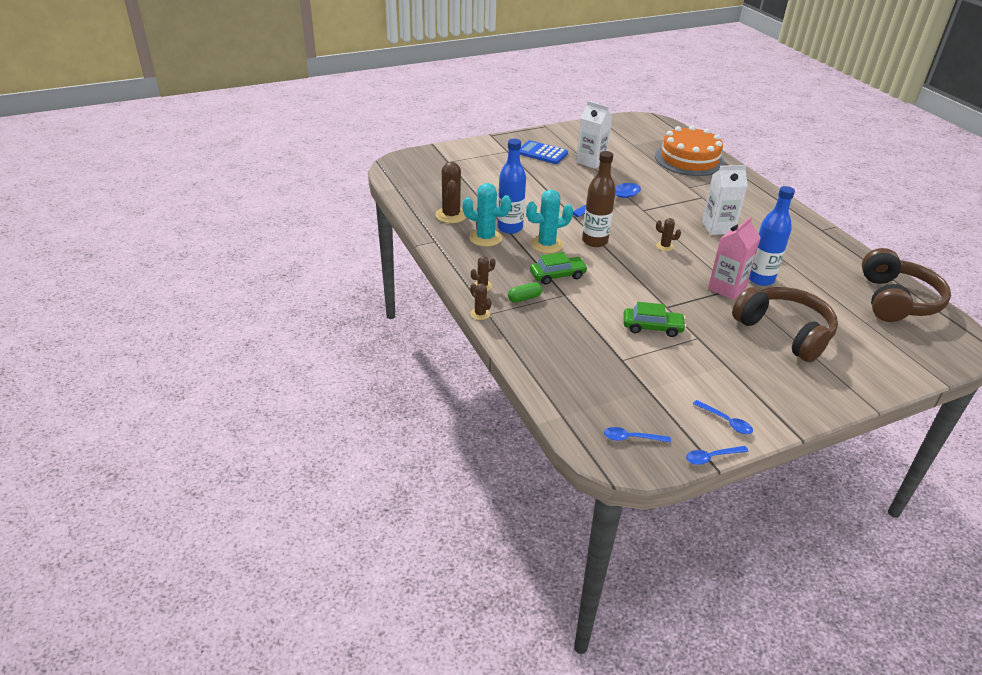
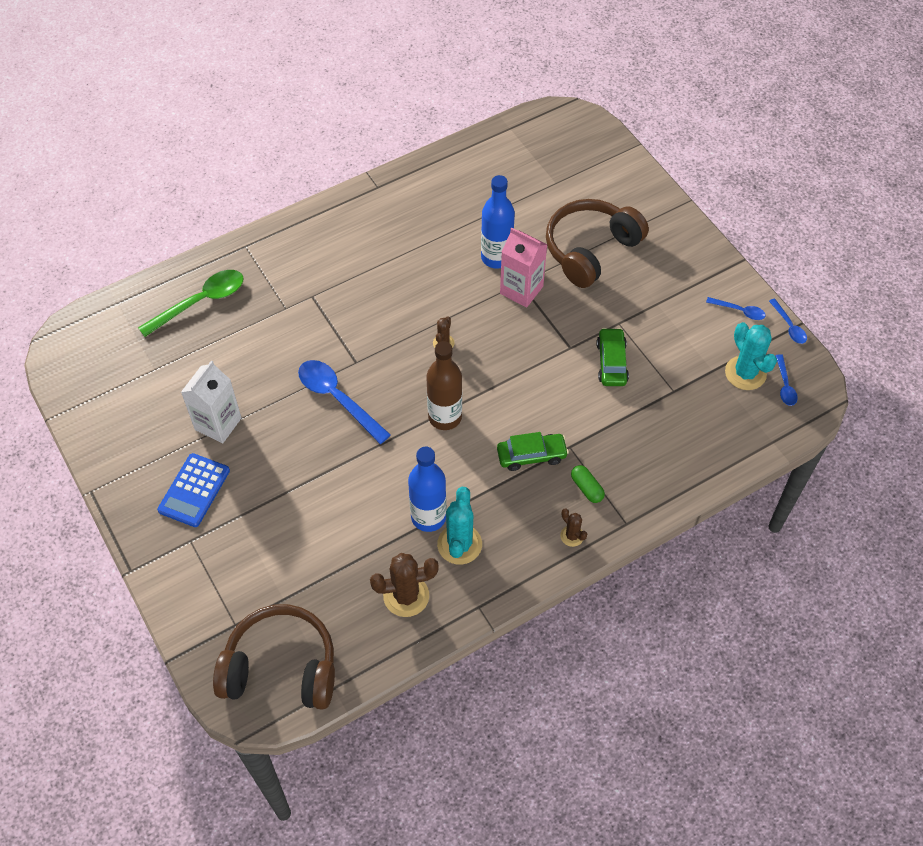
camera: 95 degrees left, 20 degrees up
(480, 314) = (629, 532): brown cactus -> none
(546, 244) = (463, 471): turquoise cactus -> turquoise cactus (745, 373)
(557, 275) = (531, 455): green car -> green car turned 105 degrees clockwise
(689, 159) = (201, 302): orange cake -> green spoon
(718, 227) = (389, 286): white carton -> none
(726, 422) = (740, 311): blue spoon -> blue spoon turned 75 degrees clockwise
(896, 300) = (512, 151): brown headphones -> brown headphones (281, 668)

